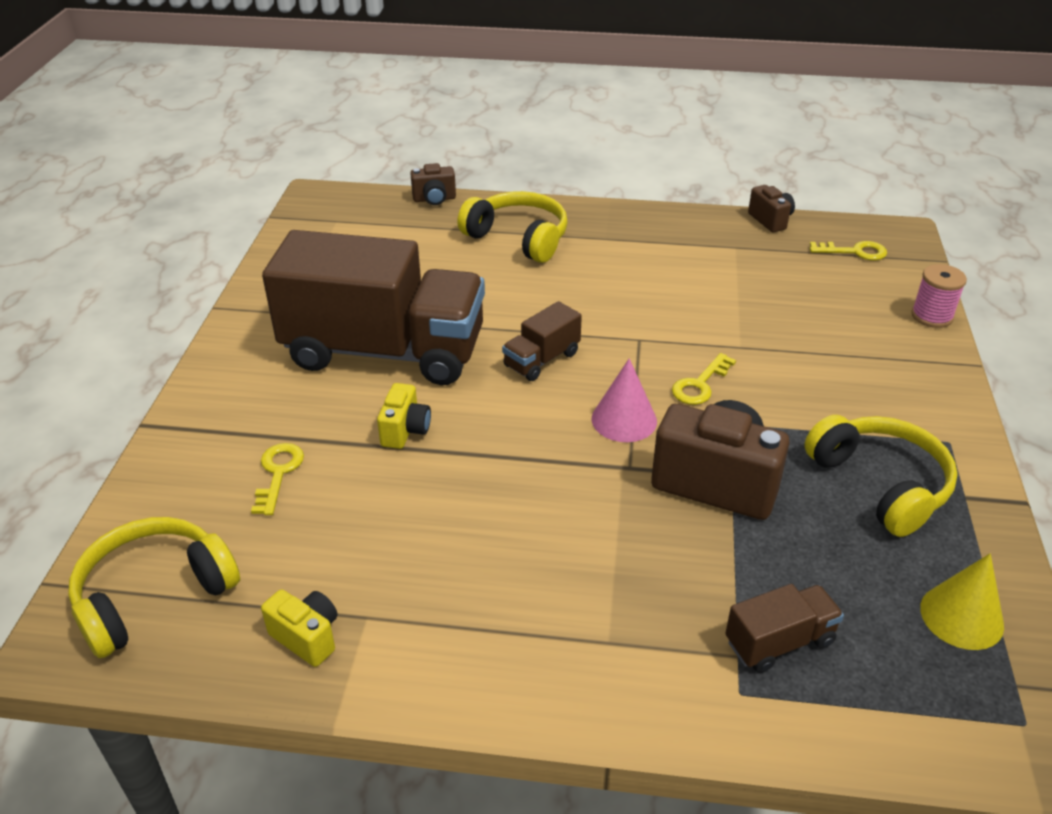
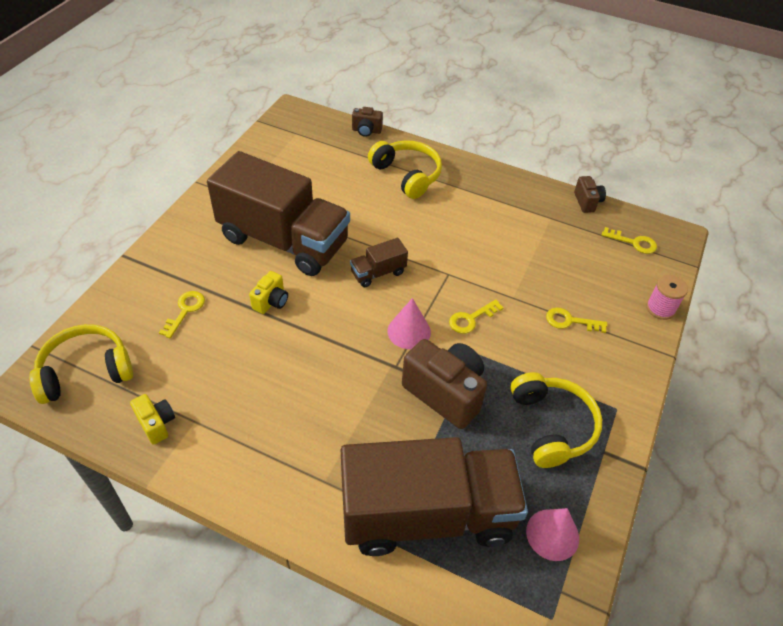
camera: 15 degrees right, 10 degrees up
(779, 642) = (427, 514): brown truck -> brown truck, size x2.45
(830, 356) = (570, 321): none -> yellow key
(961, 616) = (552, 534): yellow cone -> pink cone

